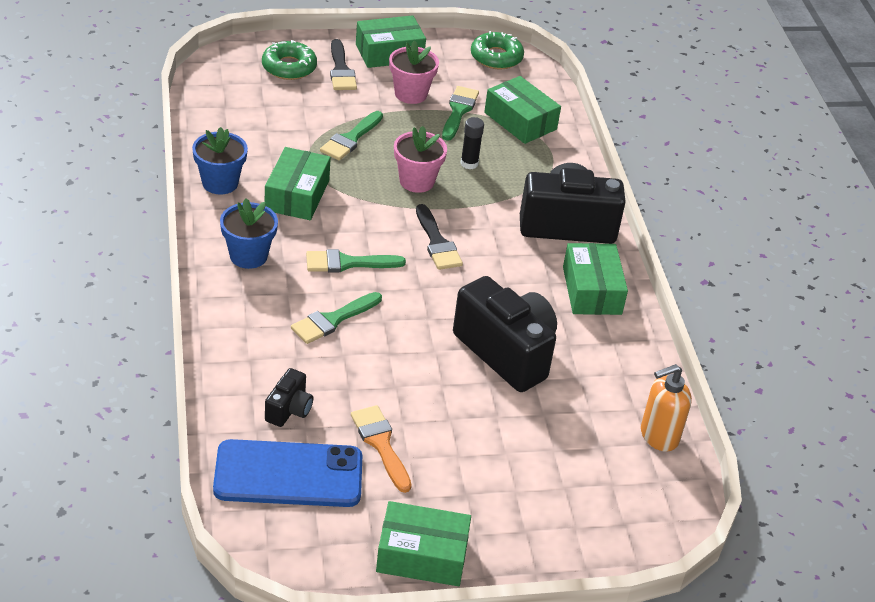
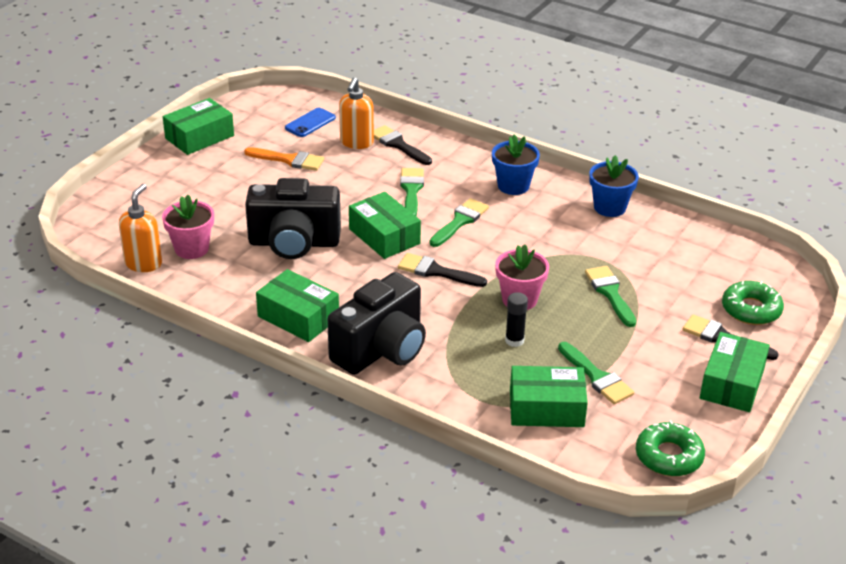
camera: 135 degrees right, 5 degrees down
(258, 374) = (398, 145): none -> black brush
(288, 475) = (310, 123): blue phone -> blue phone, size x0.51
(289, 410) = (356, 143): black camera -> orange soap dispenser
(297, 195) = (560, 234): green box -> green box (384, 236)
(411, 94) = (649, 361): pink flower pot -> pink flower pot (191, 249)

